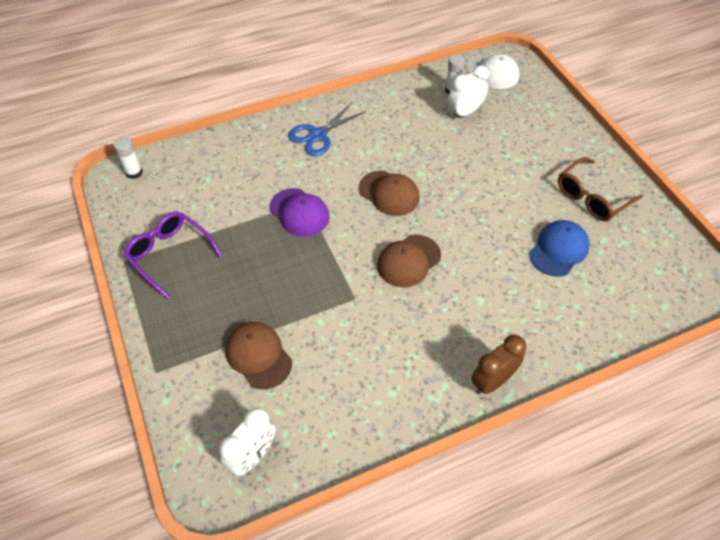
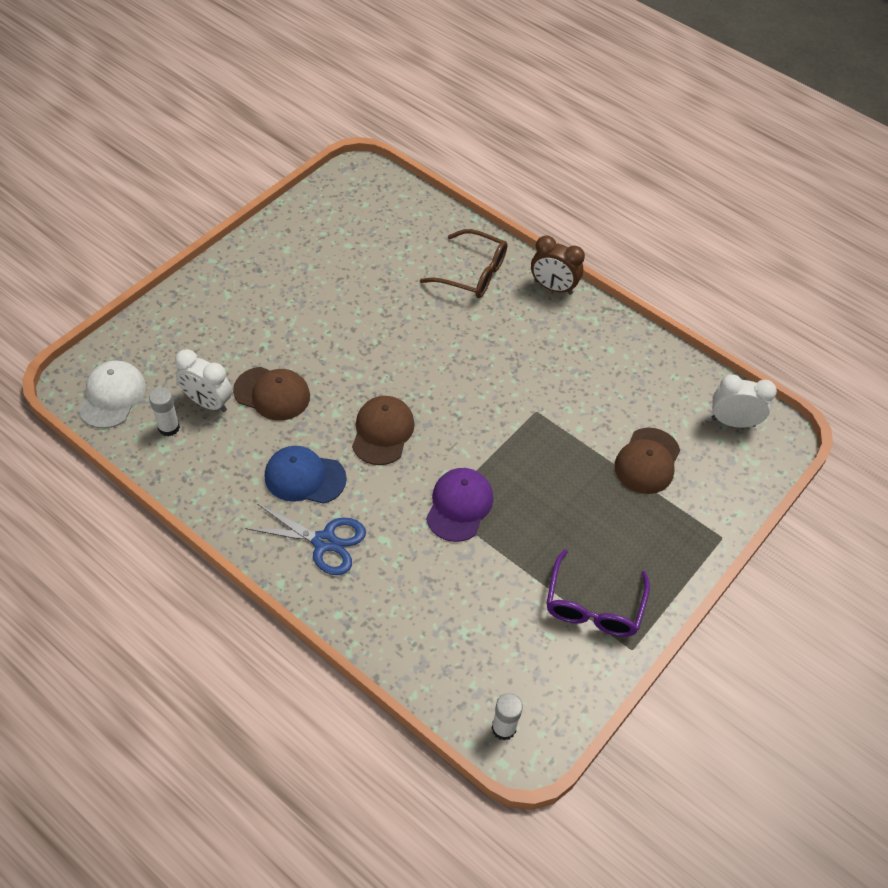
camera: 120 degrees left, 0 degrees up
(408, 261) = (464, 384): brown cap -> brown cap (272, 394)
(558, 250) = (380, 274): blue cap -> blue cap (304, 477)
(592, 197) = (294, 263): brown glasses -> brown glasses (472, 273)

